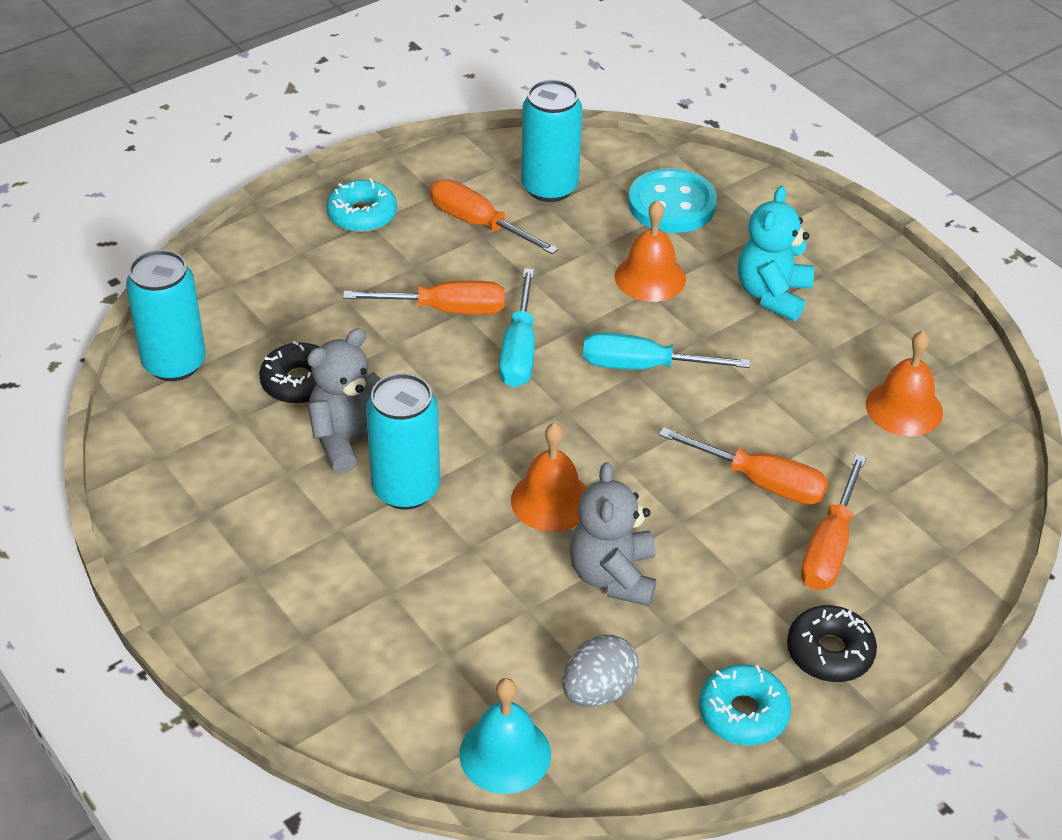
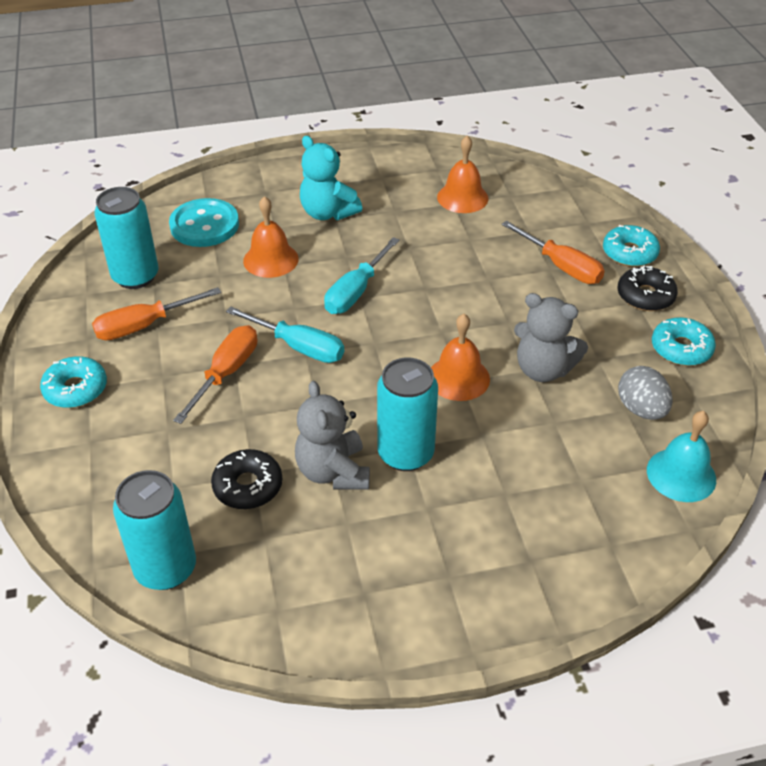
camera: 65 degrees left, 0 degrees up
(760, 482) = (492, 276): orange screwdriver -> none
(914, 615) = (629, 253): none -> turquoise donut

